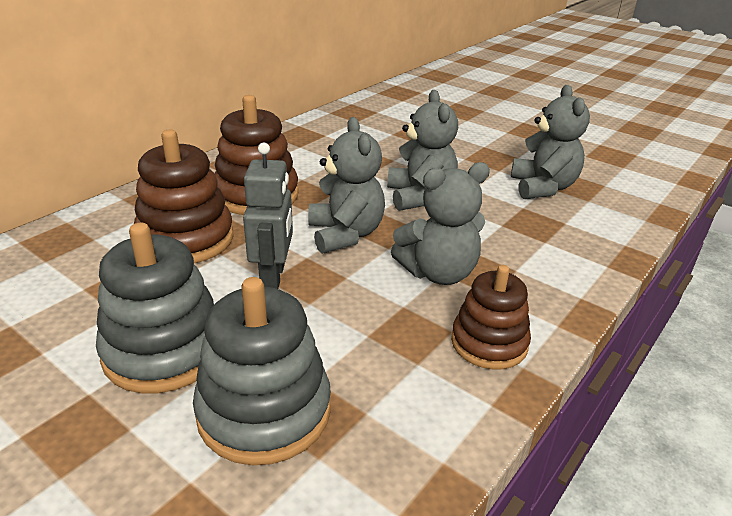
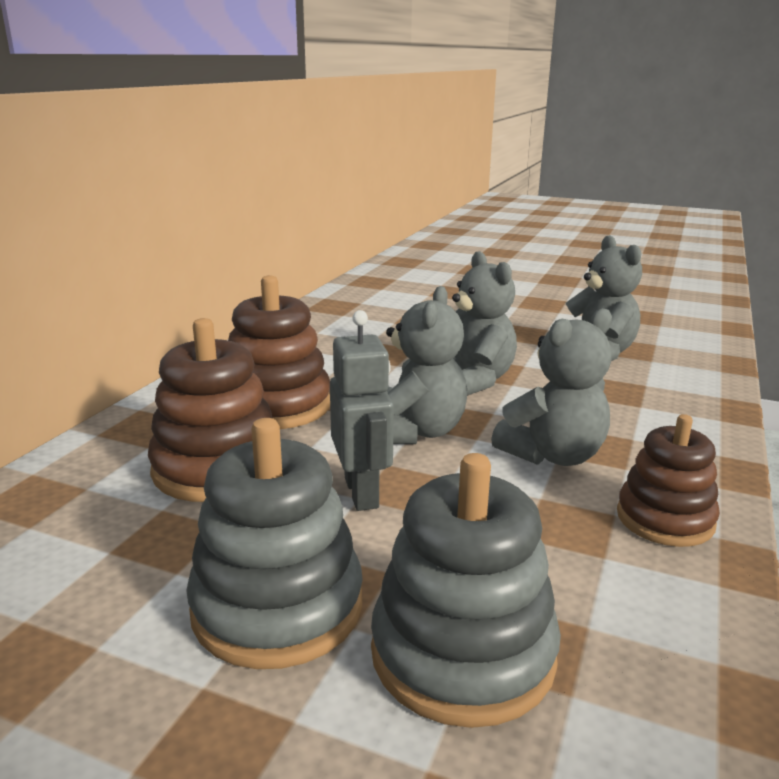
camera: 15 degrees left, 10 degrees down
(345, 234) = (416, 432): grey teddy bear -> grey teddy bear turned 45 degrees clockwise

